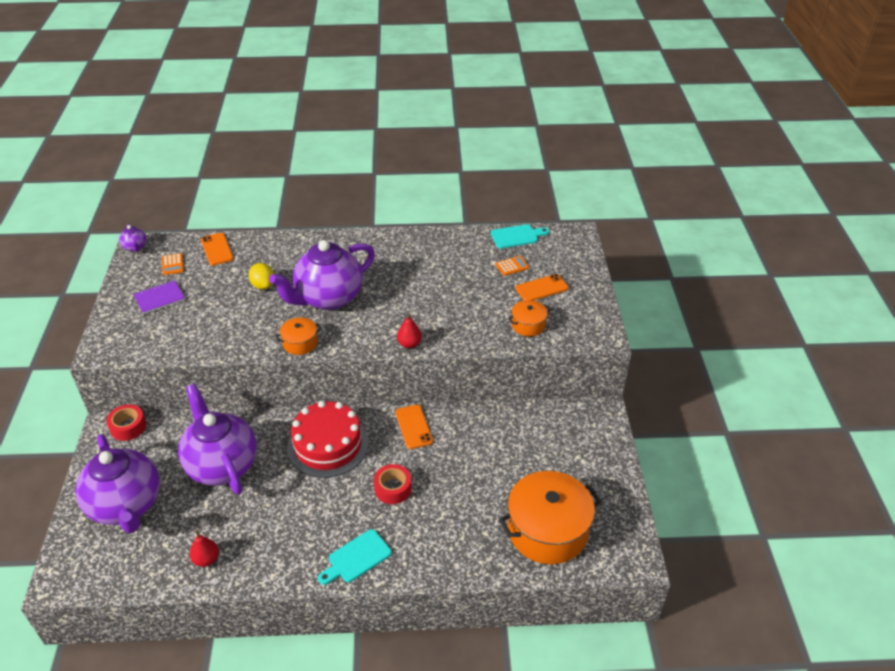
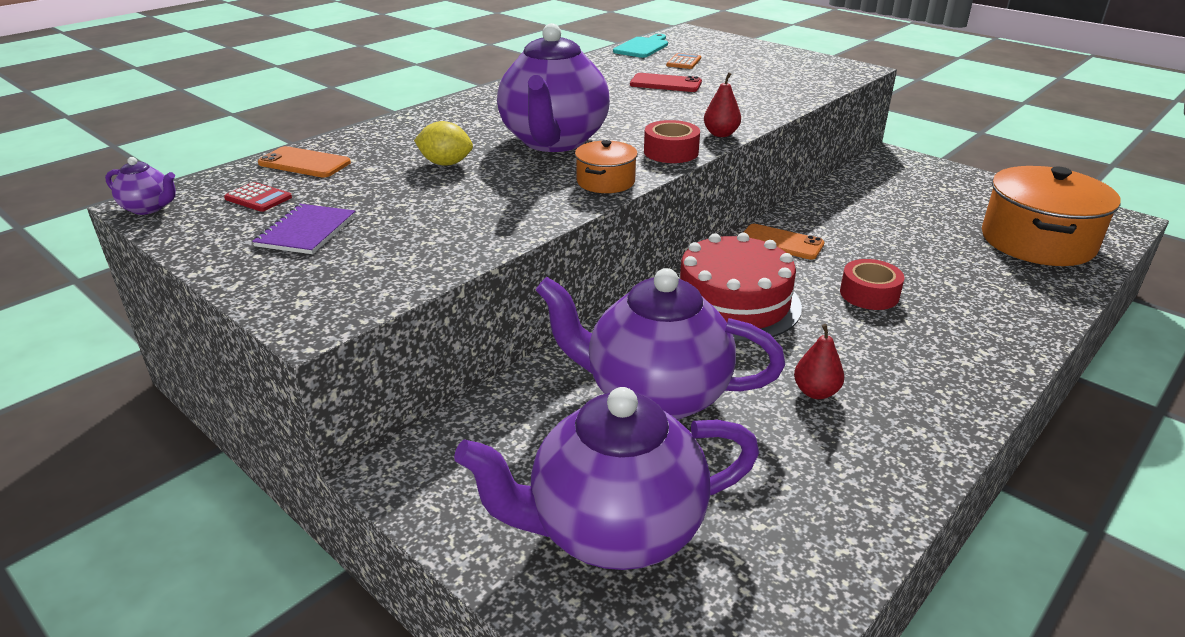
camera: 45 degrees left, 10 degrees down
(126, 505) = (614, 530): purple teapot -> purple teapot turned 150 degrees clockwise
(128, 427) = (434, 448): red tape -> red tape (671, 152)
(172, 264) = (258, 198): orange calculator -> red calculator
(206, 559) = (840, 495): red pear -> red pear (815, 392)
(357, 558) = (968, 366): turquoise cutting board -> none
(463, 282) = (665, 83): none -> red phone
(528, 325) = (788, 84): orange pot -> none
(541, 288) = (741, 64): orange phone -> none

